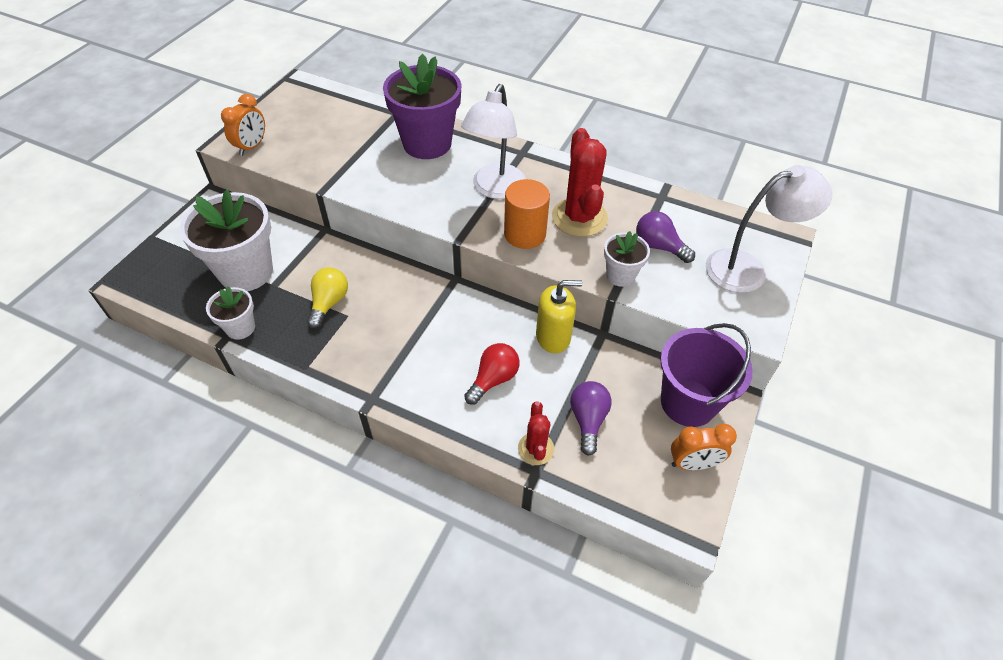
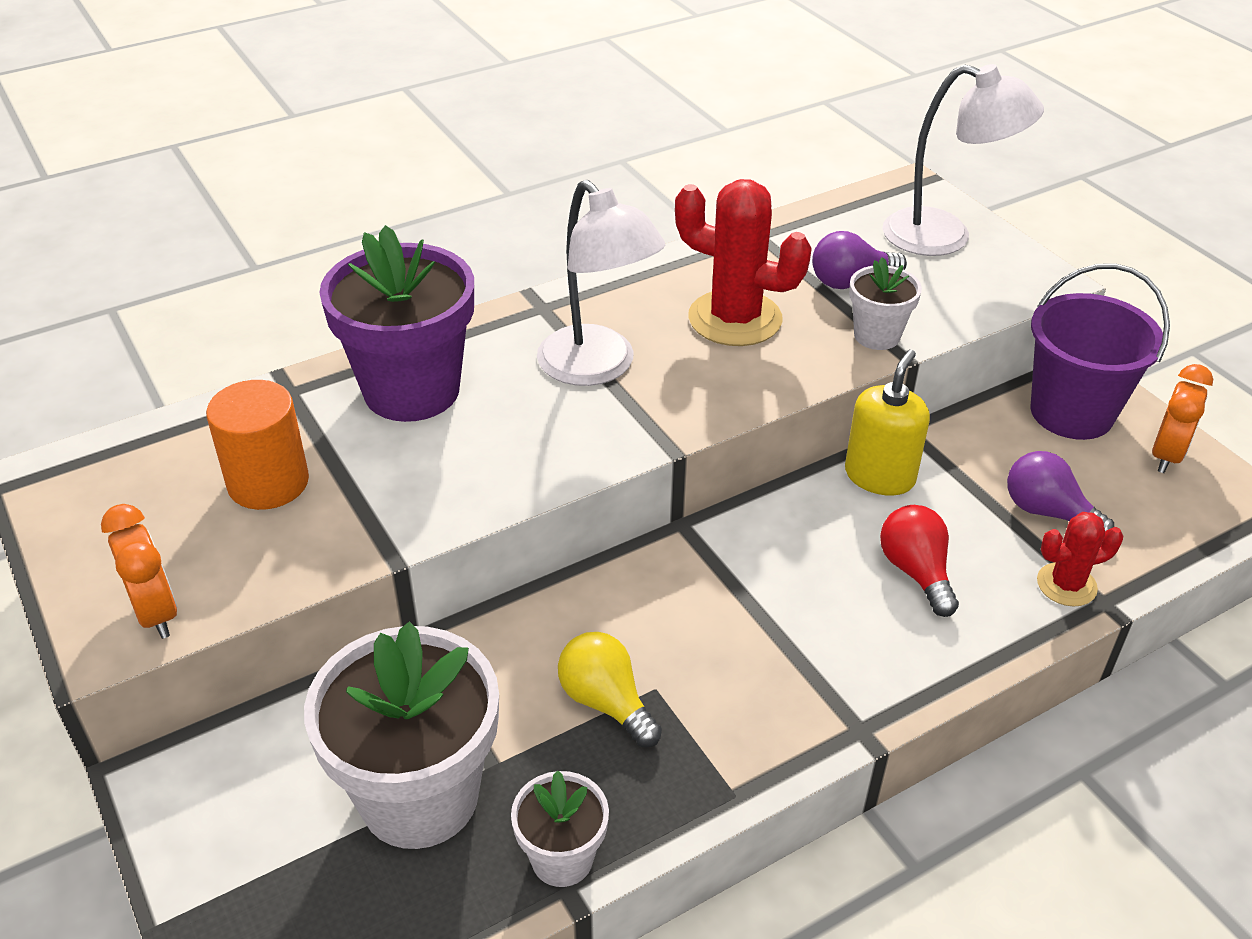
camera: 55 degrees left, 10 degrees down
(525, 234) = (722, 381): orange cylinder -> orange cylinder (268, 482)
(536, 449) = (1066, 585): red cactus -> red cactus turned 45 degrees counterclockwise
(747, 269) = (945, 237): white lamp -> white lamp turned 90 degrees clockwise

